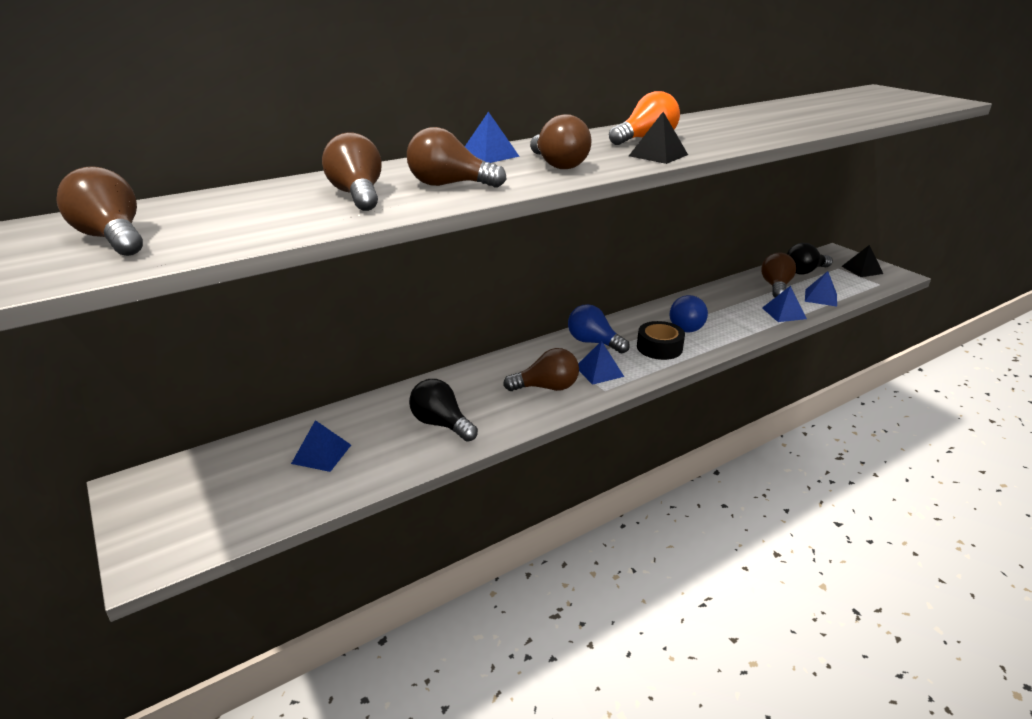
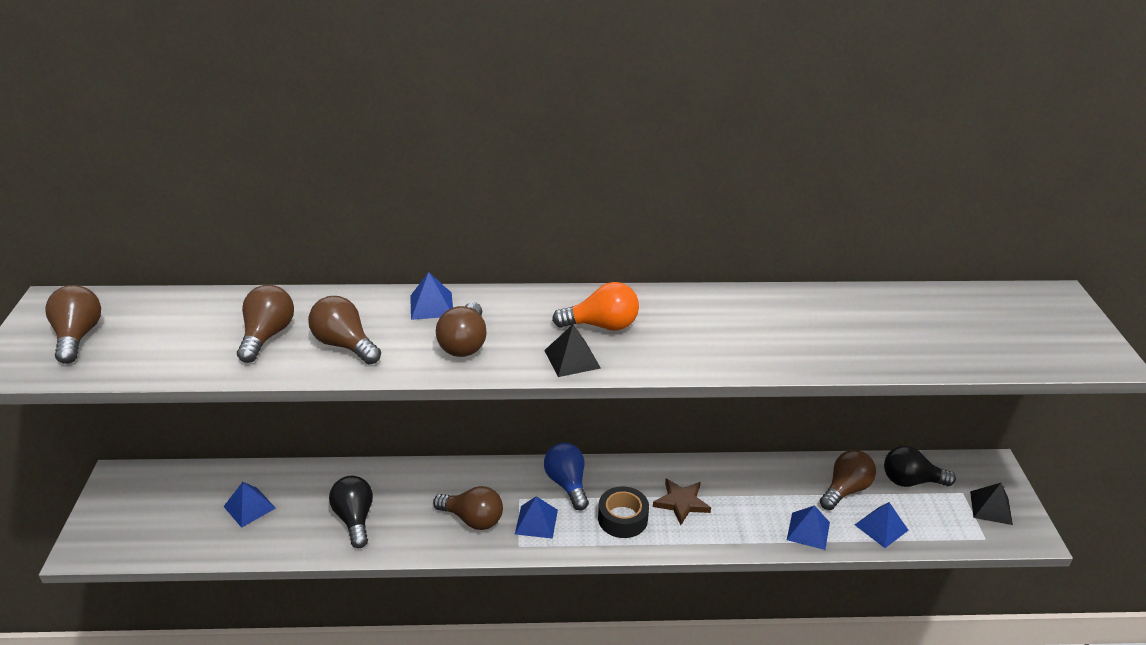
camera: 30 degrees right, 5 degrees up
(687, 326) = (681, 502): blue light bulb -> brown star

